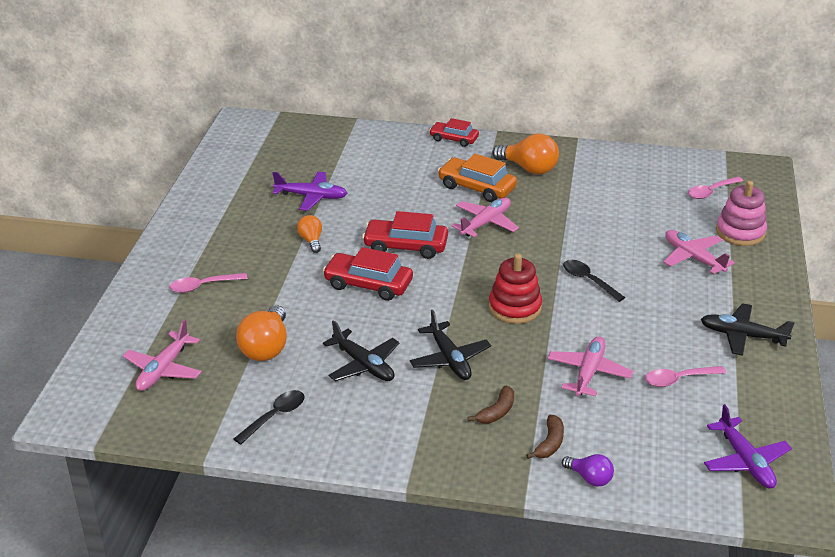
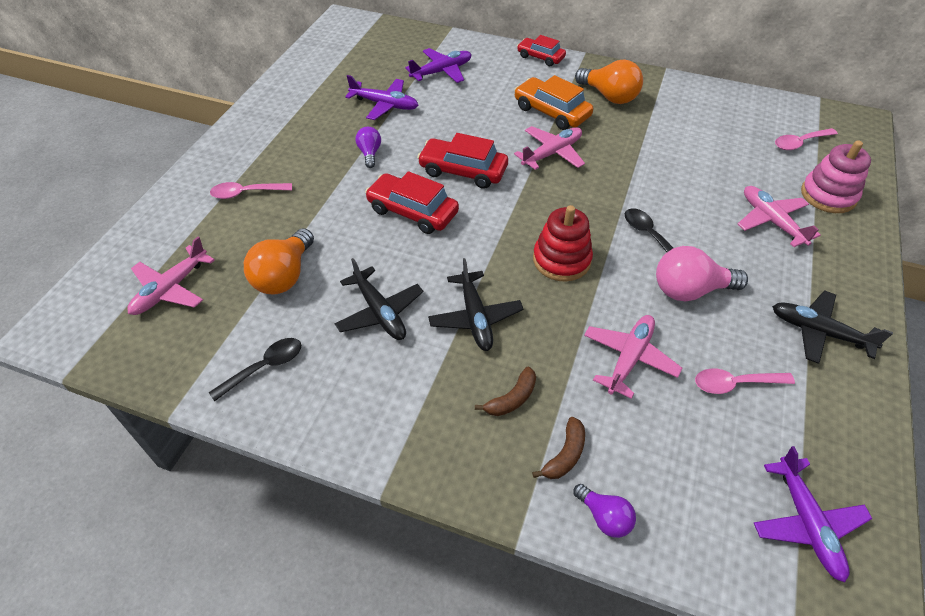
camera: 10 degrees right, 15 degrees up
(311, 240) = (370, 153): orange light bulb -> purple light bulb
(359, 161) = (442, 72): none -> purple plane
(630, 318) = (689, 290): none -> pink light bulb

